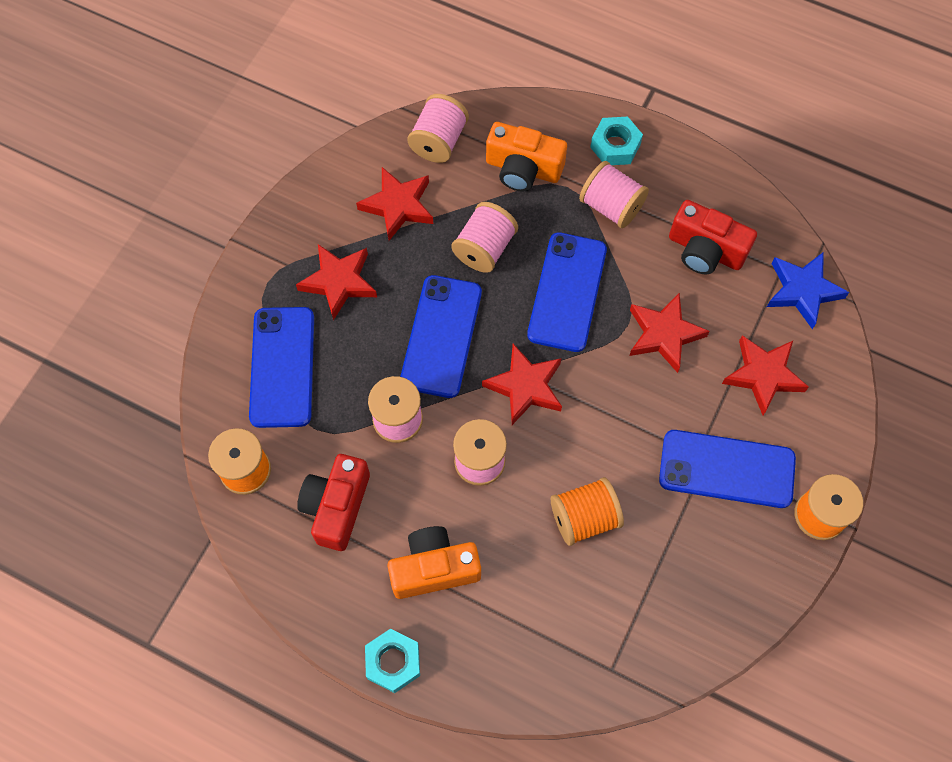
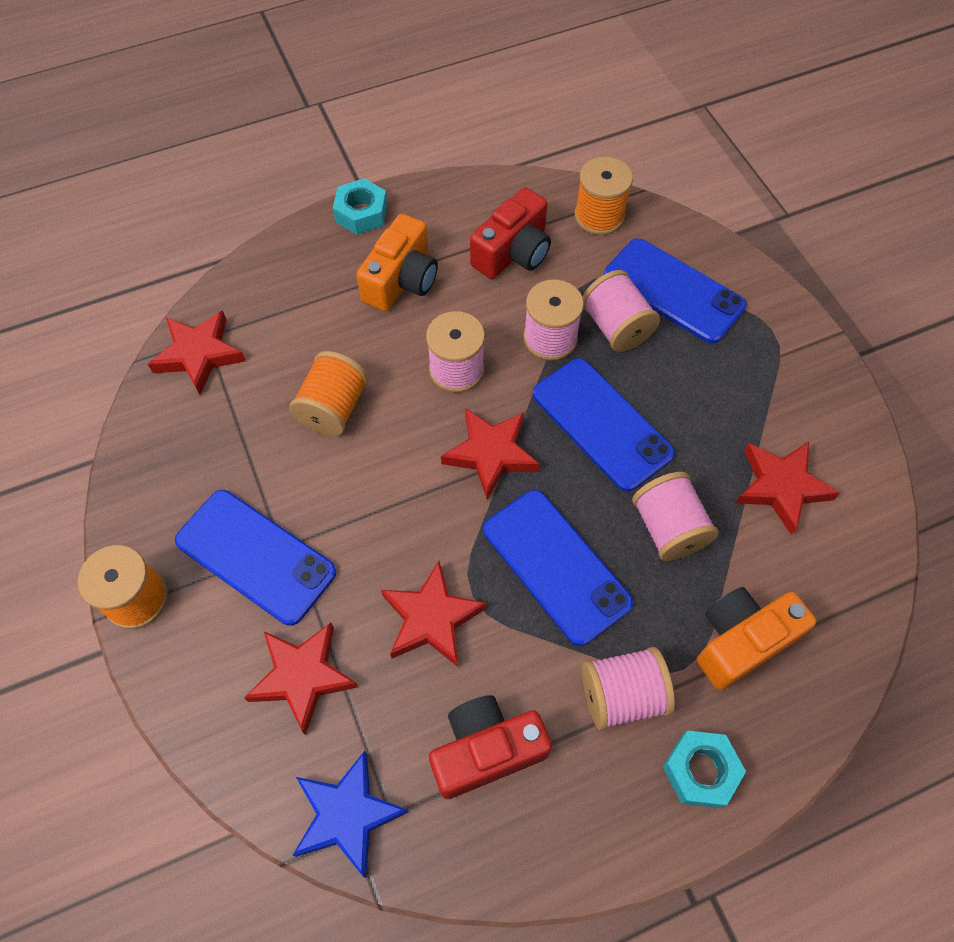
camera: 130 degrees right, 5 degrees down
(336, 506) = (513, 252): red camera -> red camera turned 75 degrees clockwise
(339, 282) = (728, 382): red star -> red star (199, 354)
(438, 141) = (841, 582): pink spool -> pink spool (616, 327)
(726, 469) = (255, 556): blue phone -> blue phone turned 75 degrees clockwise

